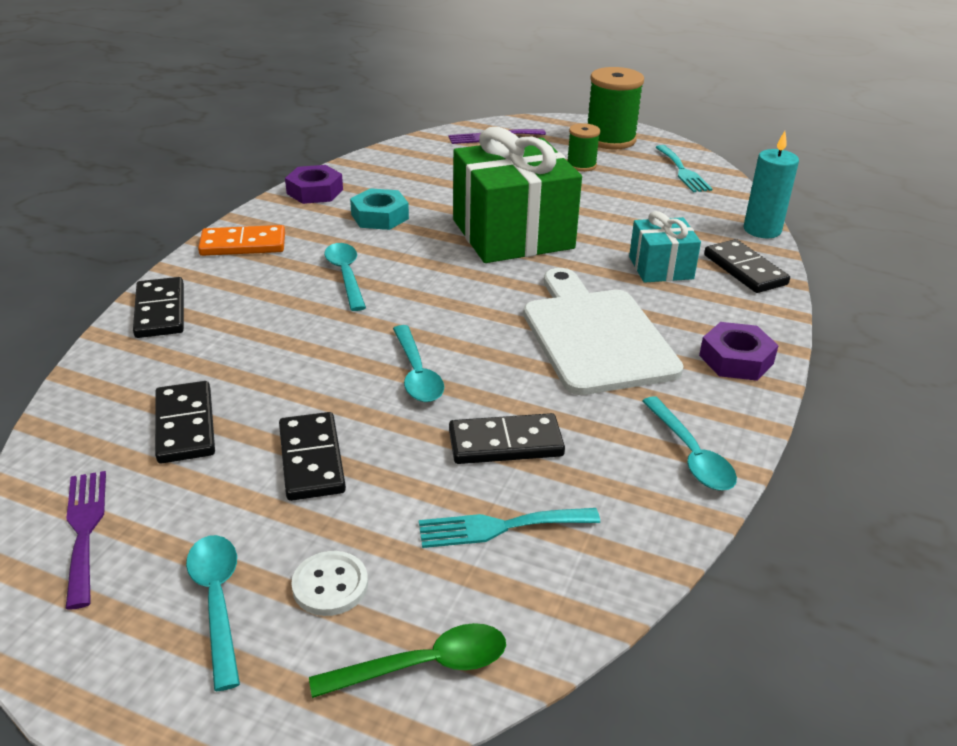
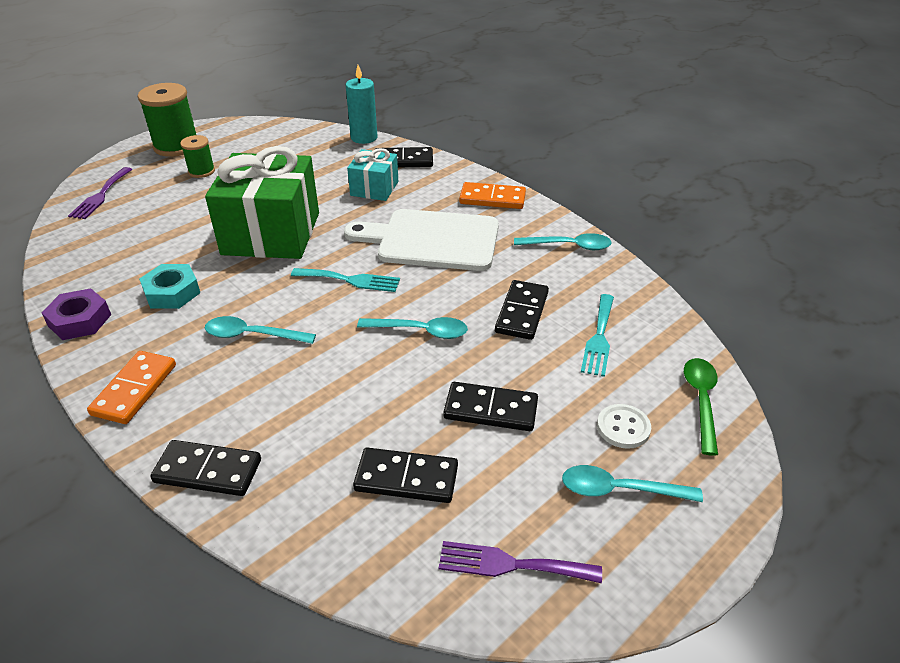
camera: 65 degrees left, 5 degrees up
(682, 171) = (259, 136): turquoise fork -> turquoise fork (350, 280)
(736, 359) = (492, 199): purple nut -> orange domino

